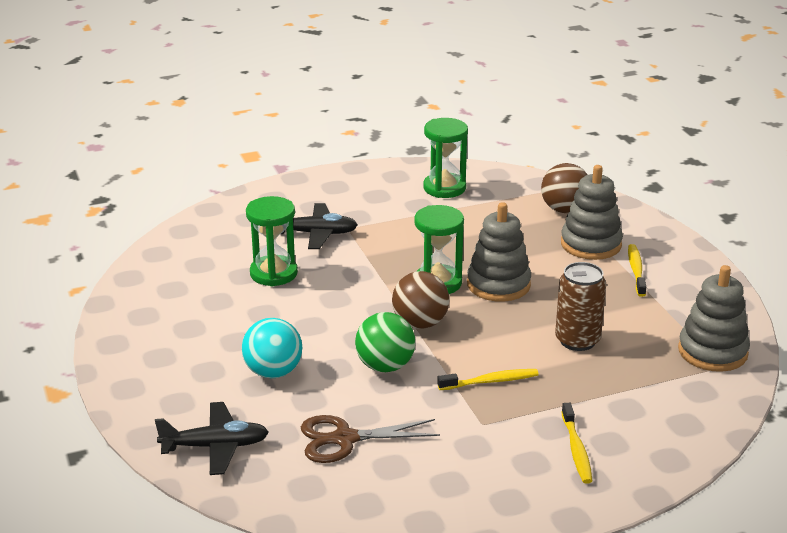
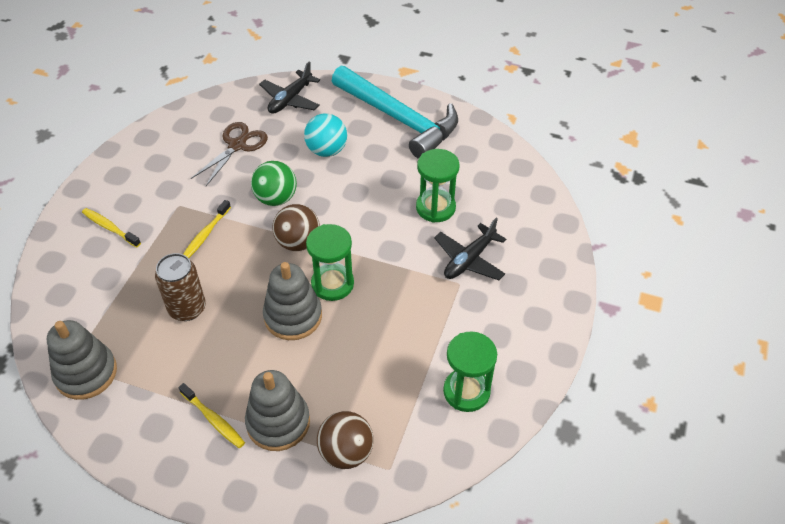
camera: 130 degrees right, 20 degrees up
(162, 351) = (399, 119): none -> turquoise hammer

